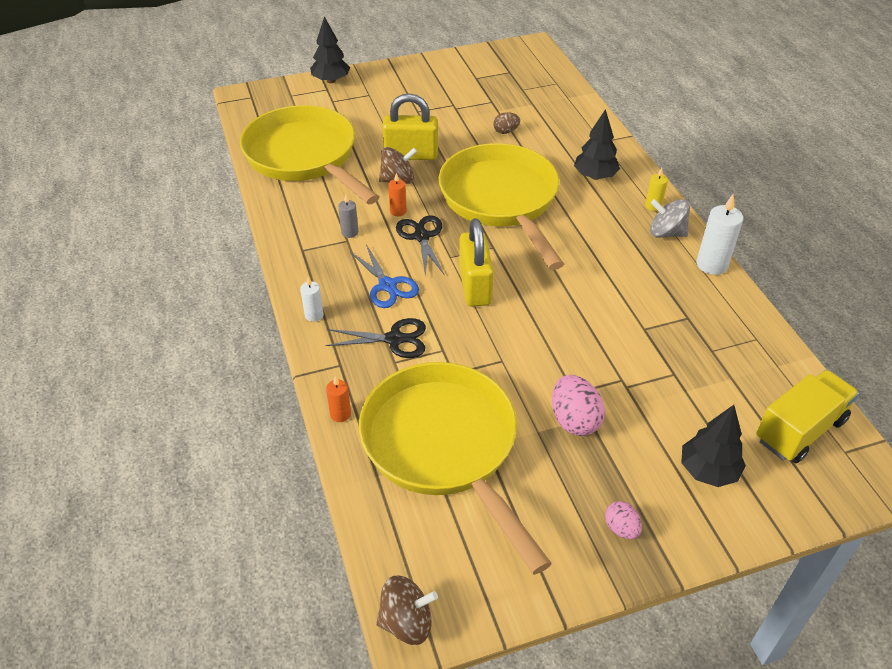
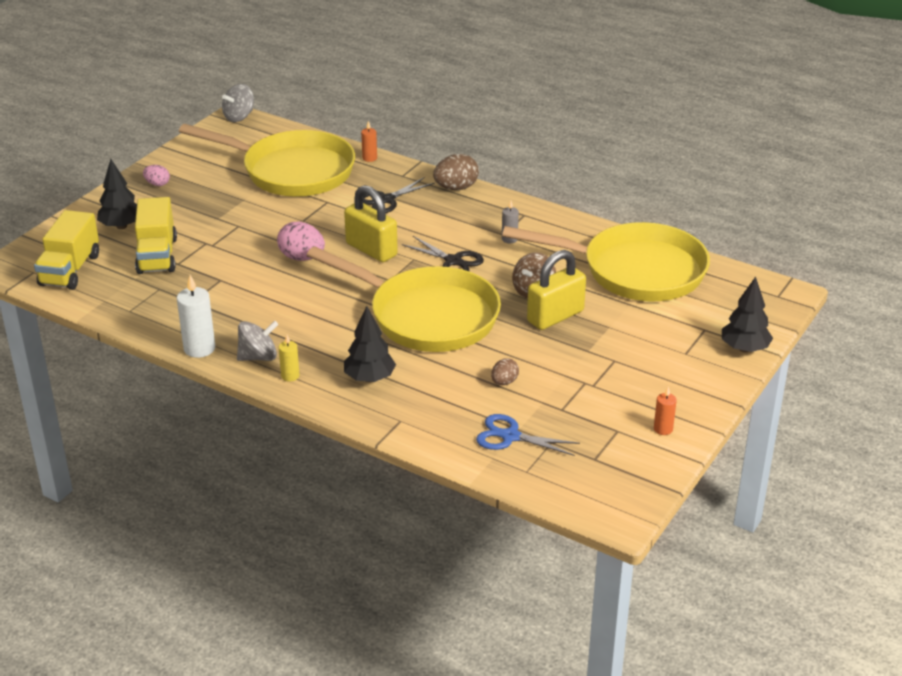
camera: 140 degrees right, 10 degrees down
(314, 315) = (456, 188): white candle -> brown egg
(387, 285) = (433, 222): blue scissors -> blue scissors (510, 436)
(398, 211) = (497, 269): orange candle -> orange candle (663, 429)
(406, 622) = (239, 117): brown spinning top -> grey spinning top
(574, 420) = (225, 213): pink egg -> pink egg (302, 258)
(690, 397) = (157, 255): none -> yellow truck

